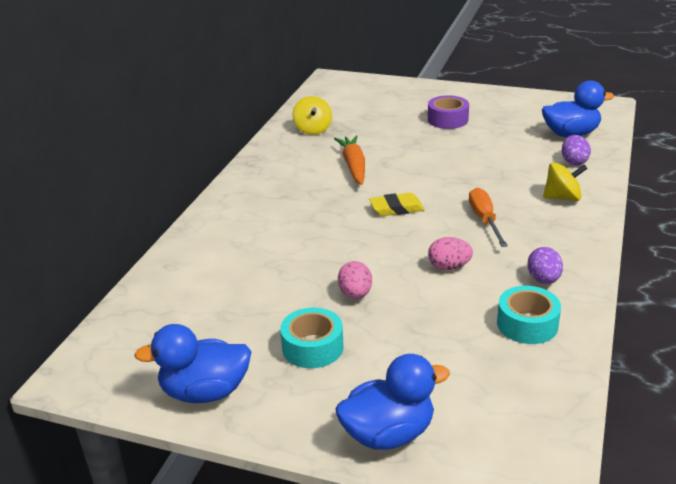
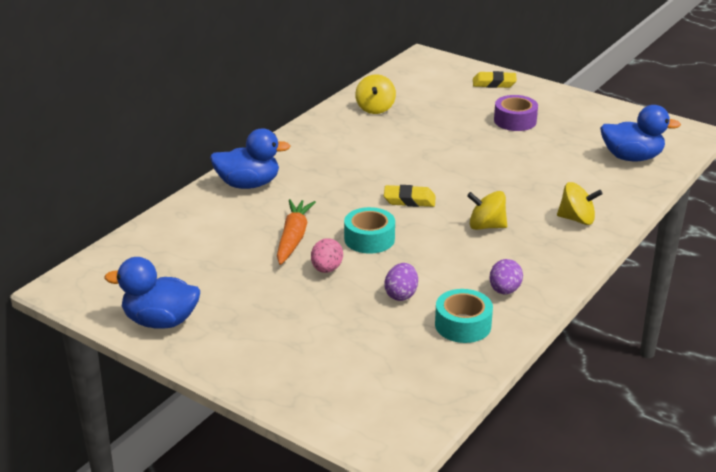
camera: 15 degrees right, 0 degrees up
(312, 347) = (265, 305): turquoise tape -> turquoise tape (369, 239)
(353, 166) = (393, 152): orange carrot -> orange carrot (293, 238)
(388, 434) = (289, 384): blue duck -> blue duck (248, 184)
(408, 91) = (494, 83): none -> yellow eraser
(449, 267) = (424, 262): pink egg -> none
(485, 220) = (486, 226): orange screwdriver -> yellow spinning top
(574, 161) = (614, 186): purple egg -> purple egg (401, 294)

